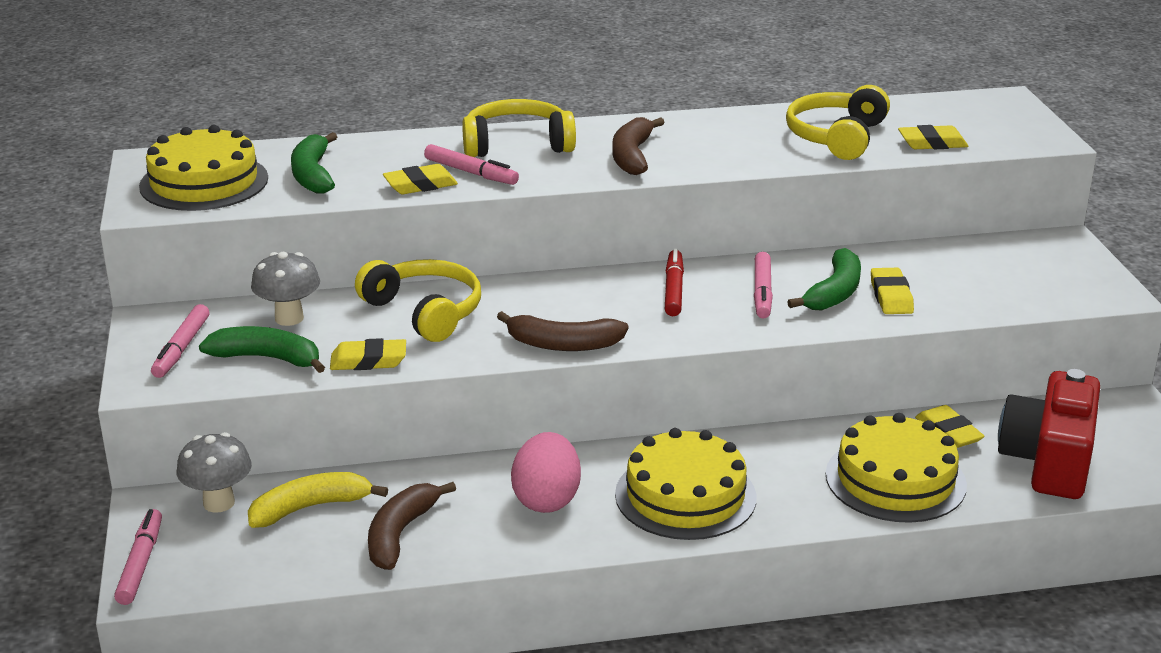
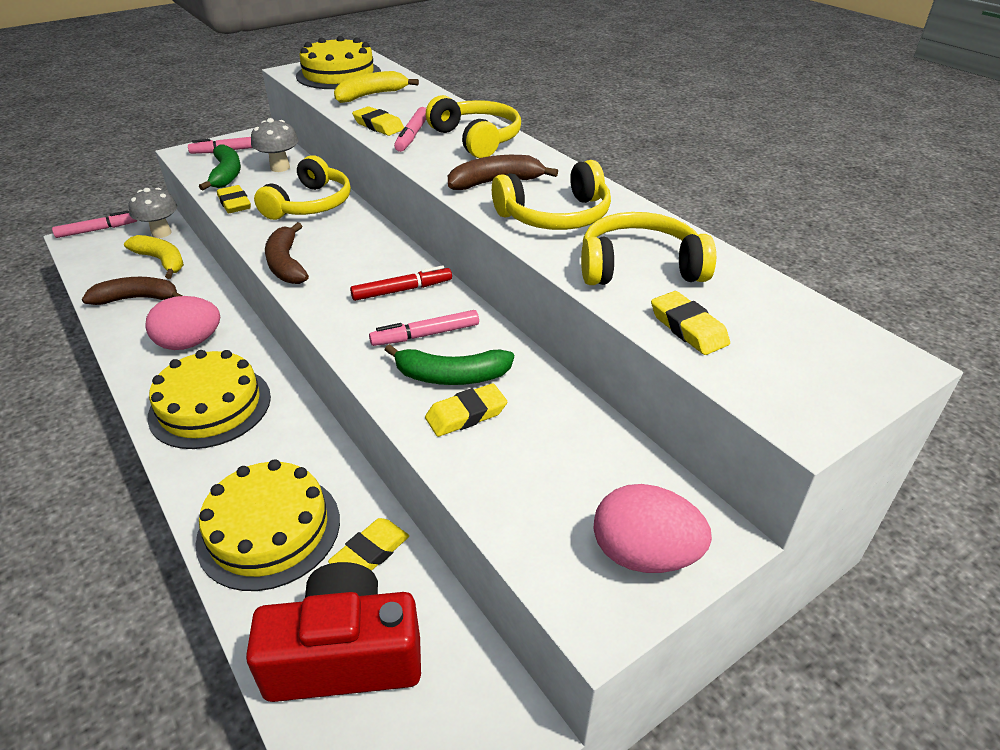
camera: 65 degrees right, 10 degrees up
(313, 174) = (371, 95): green banana -> yellow banana
(725, 146) = (555, 216): none -> yellow headphones
(1071, 267) = (644, 555): none -> pink egg

